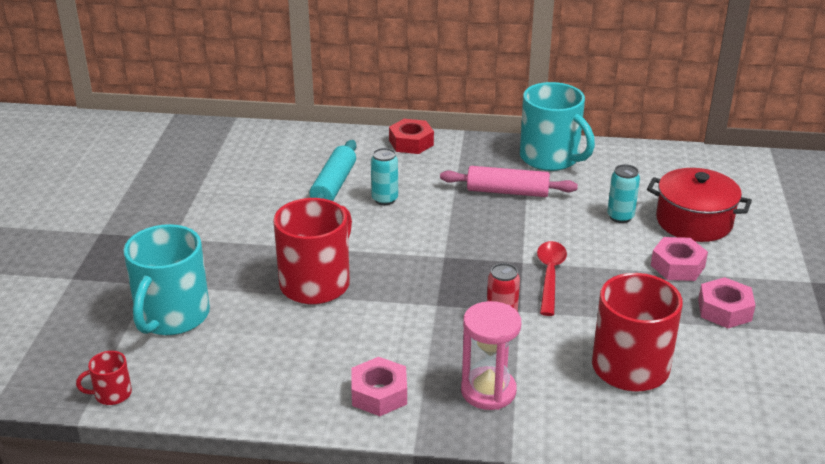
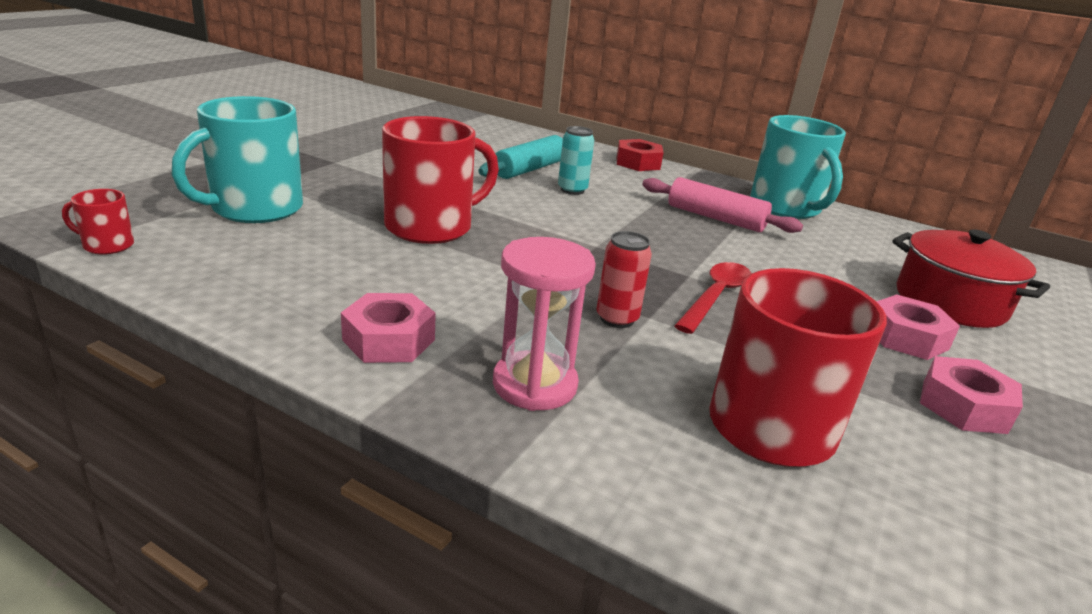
camera: 20 degrees right, 5 degrees down
(620, 217) = (846, 272): turquoise can -> none

